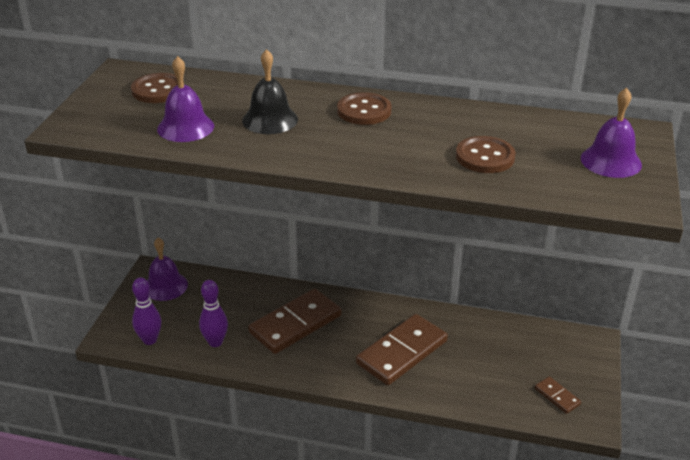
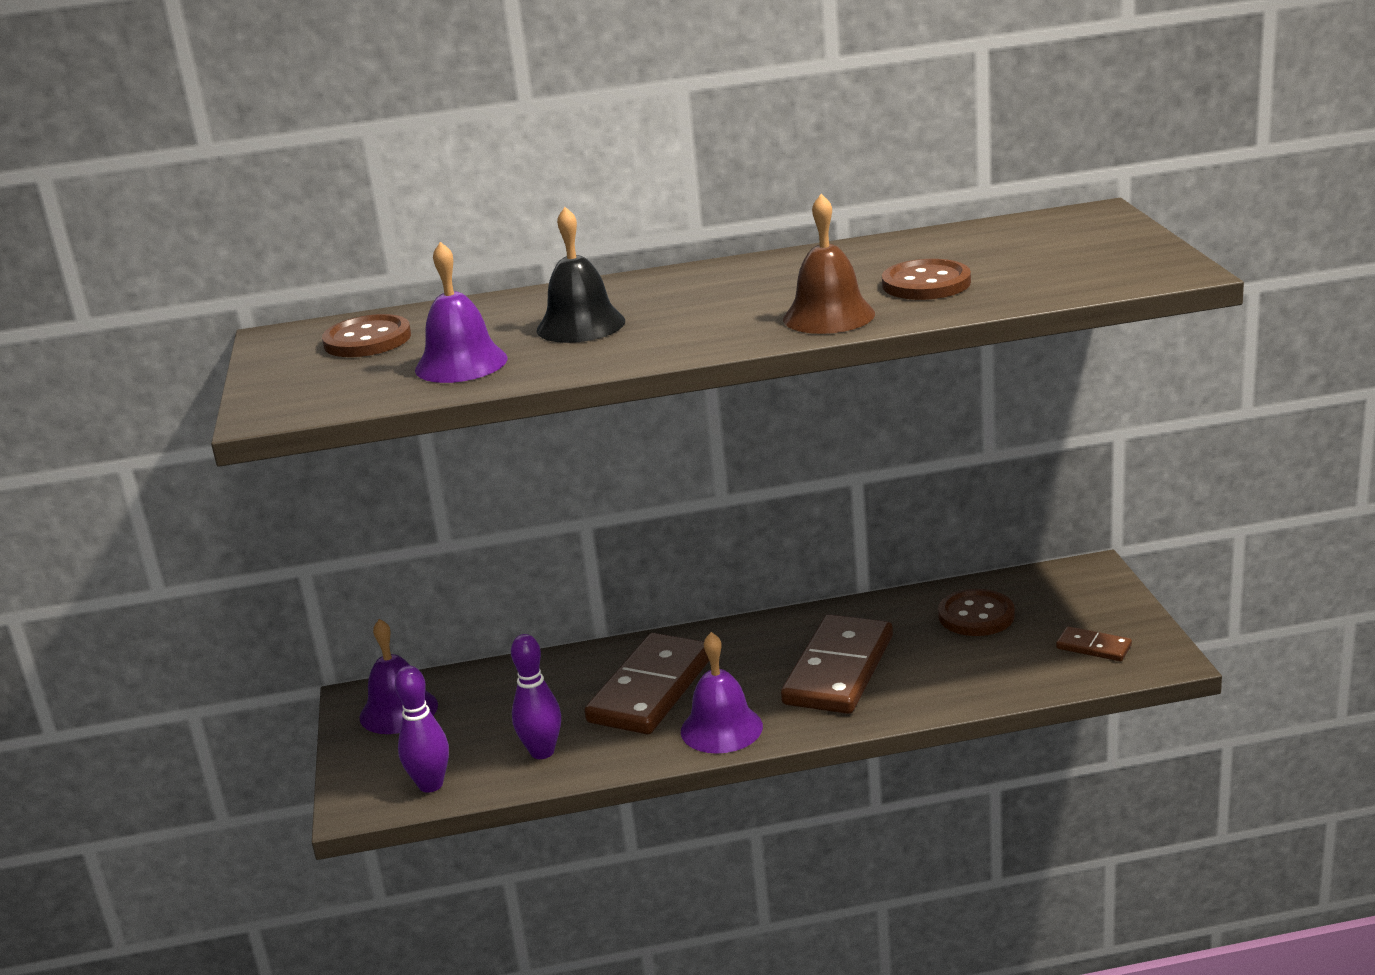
camera: 20 degrees left, 10 degrees down
(364, 111) = (707, 284): brown button -> brown button (976, 615)
(406, 163) = (828, 316): none -> brown bell
(611, 161) = (1089, 247): purple bell -> purple bell (721, 728)

